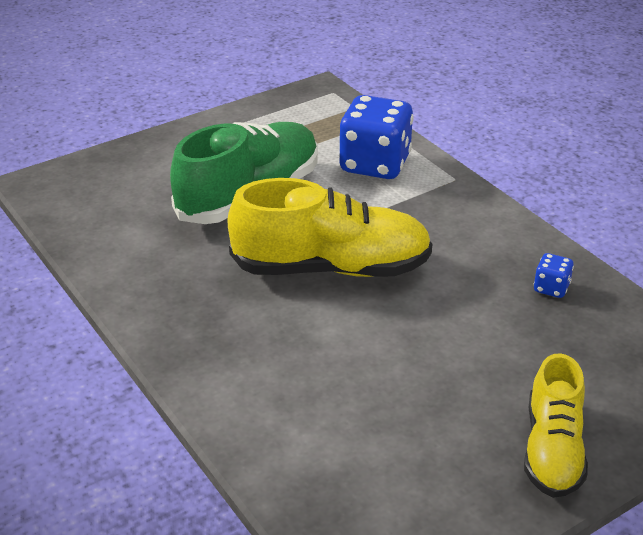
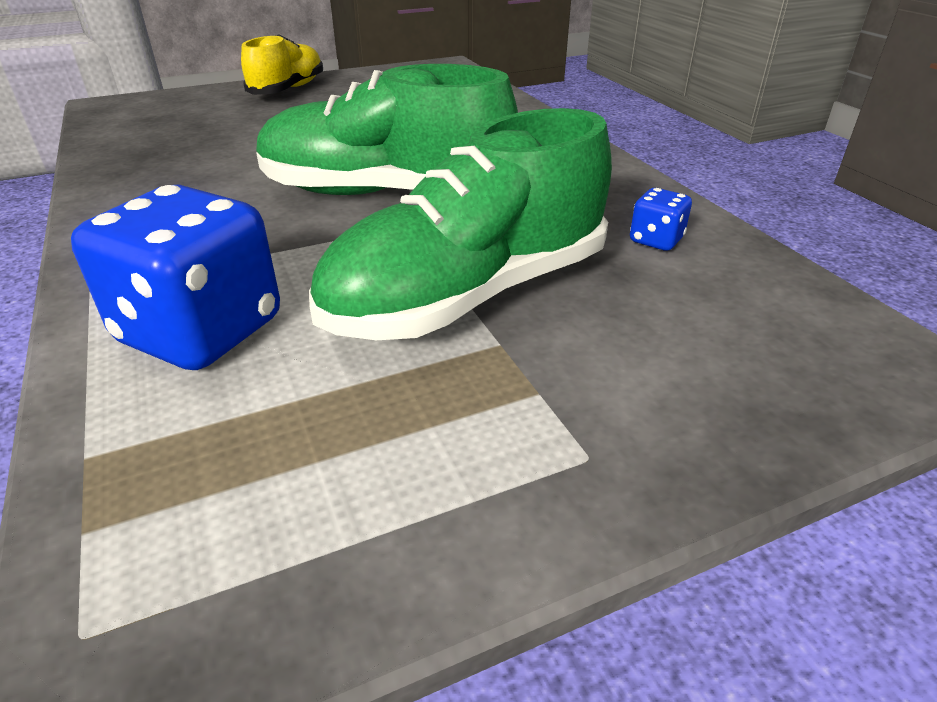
camera: 170 degrees left, 0 degrees up
(331, 268) = (385, 194): yellow shoe -> green shoe
(551, 288) = (154, 159): blue dice -> blue dice (656, 240)

